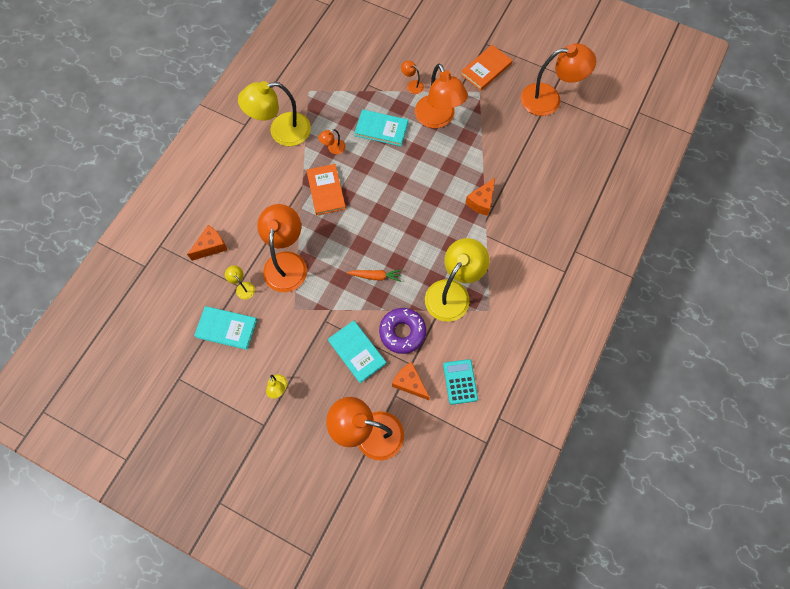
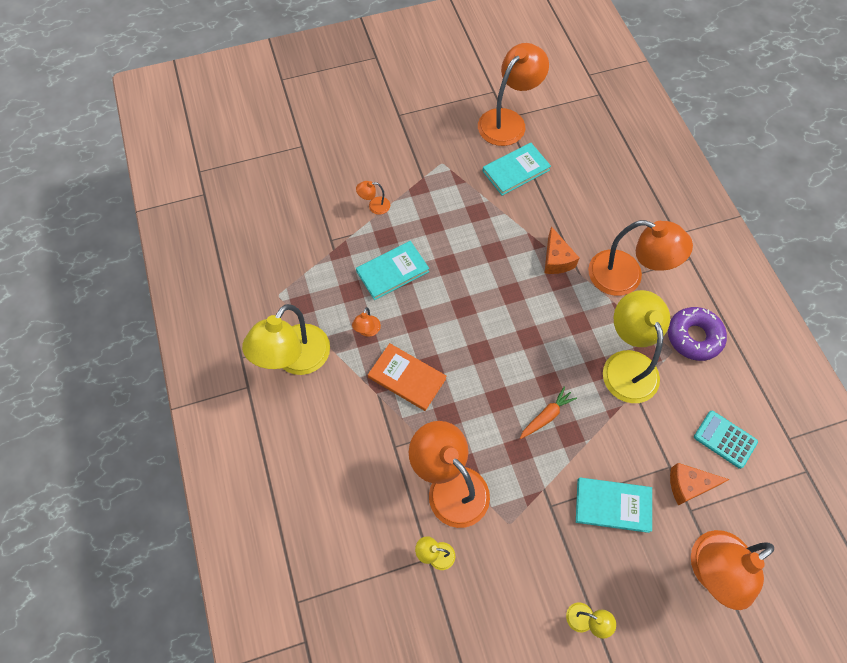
camera: 45 degrees left, 5 degrees down
(211, 246) = (354, 546): orange cheese -> none
(227, 328) = (467, 615): turquoise book -> turquoise book (516, 170)
(402, 332) = (628, 444): purple donut -> purple donut (694, 337)
(438, 119) = (434, 217): orange lamp -> orange lamp (626, 277)
(486, 69) = (425, 137): orange book -> none

